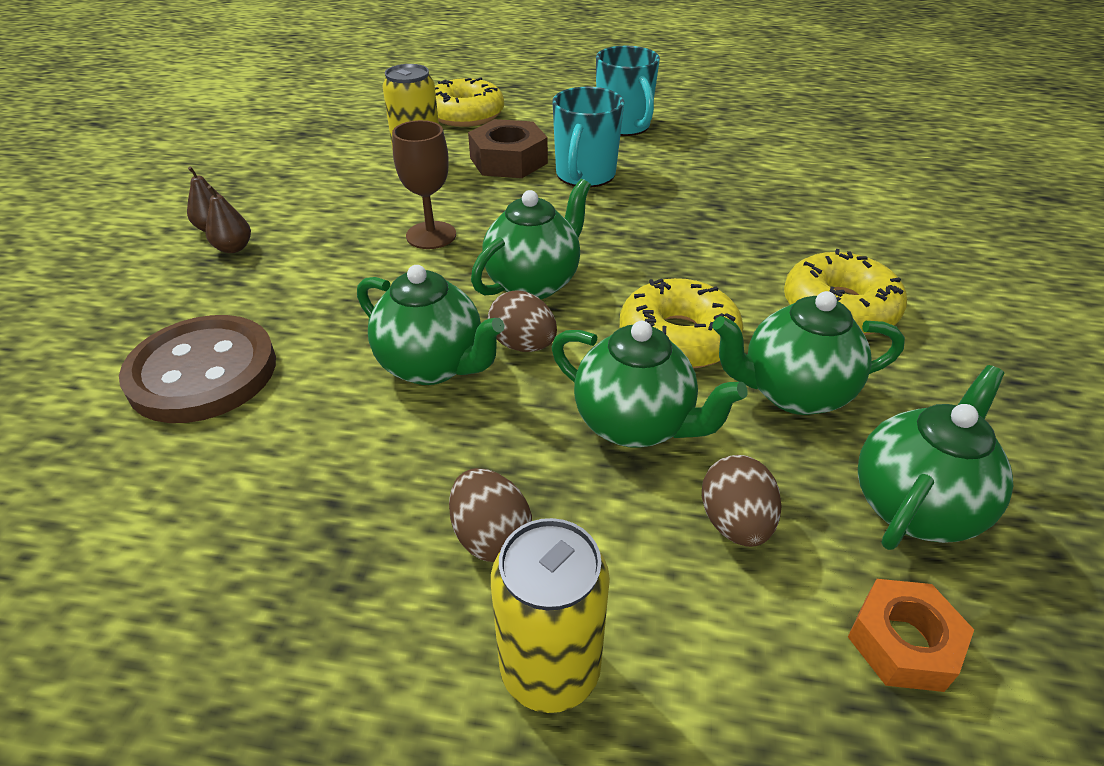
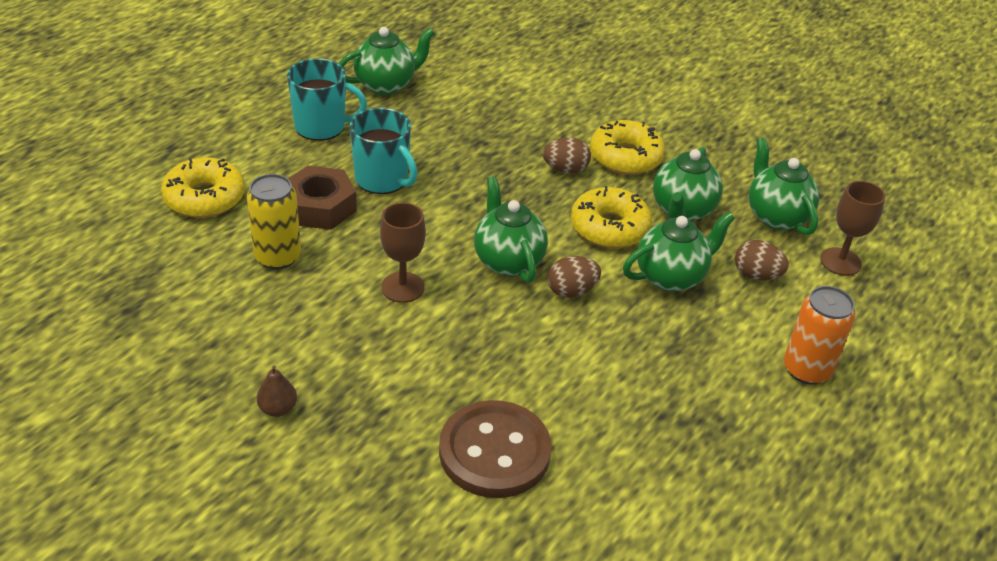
camera: 65 degrees left, 0 degrees up
(233, 248) = (325, 403): brown pear -> none
(433, 366) = (565, 337): green teapot -> green teapot (386, 85)
(491, 536) = (721, 361): brown egg -> brown egg (565, 170)
(550, 669) = (806, 369): yellow can -> orange can
(903, 642) = (840, 261): orange nut -> brown goblet

